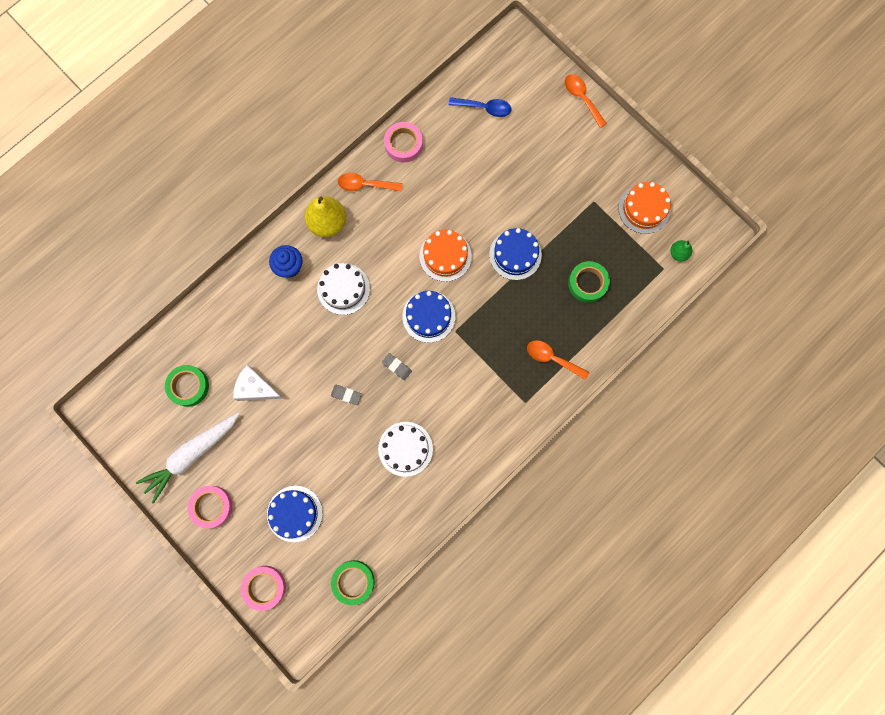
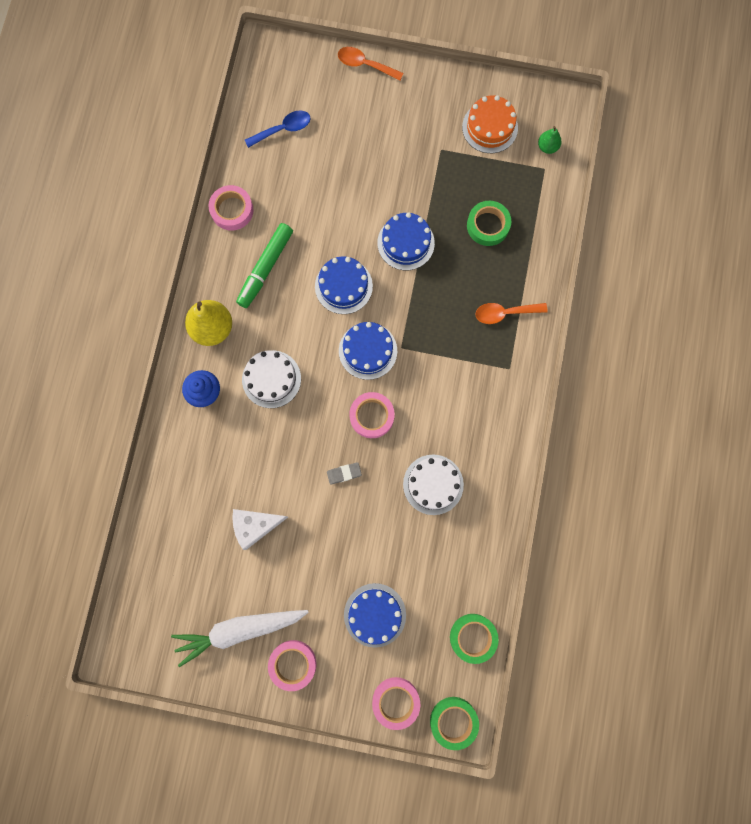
camera: 35 degrees left, 0 degrees up
(188, 386) = (190, 569): green tape -> green tape (453, 721)
(192, 455) = (239, 630): white carrot -> white carrot turned 60 degrees clockwise
(365, 185) = (223, 270): orange spoon -> none
(397, 204) = (265, 268): none -> green marker
(397, 367) = (372, 416): grey eraser -> pink tape
(445, 256) = (343, 286): orange cake -> blue cake

